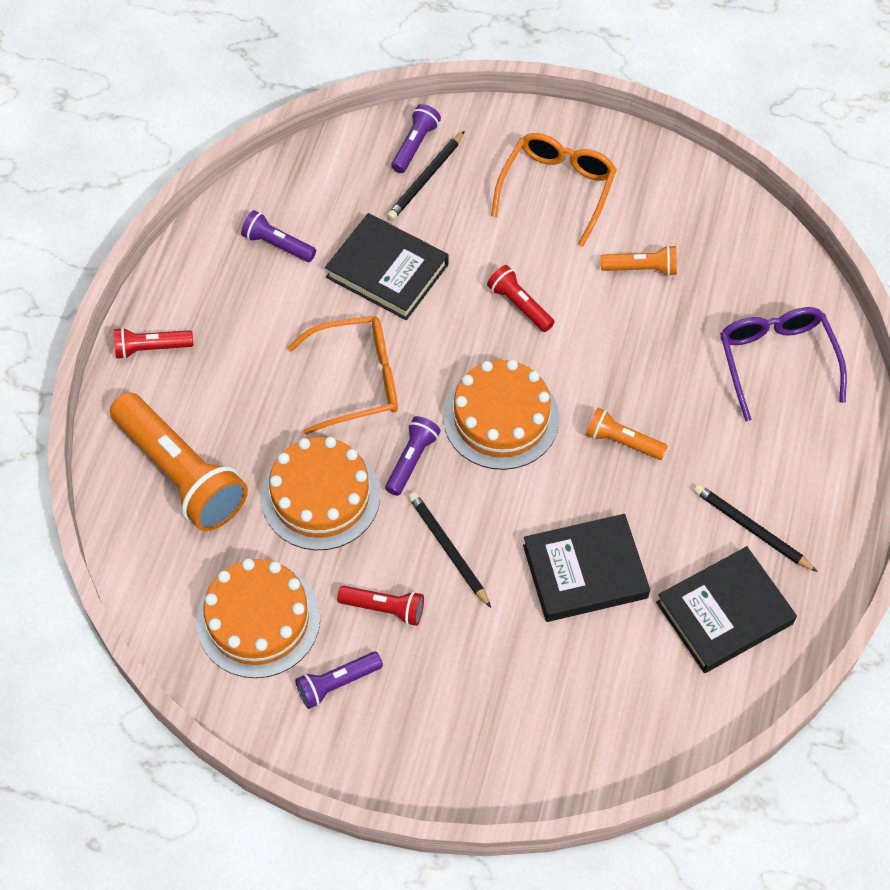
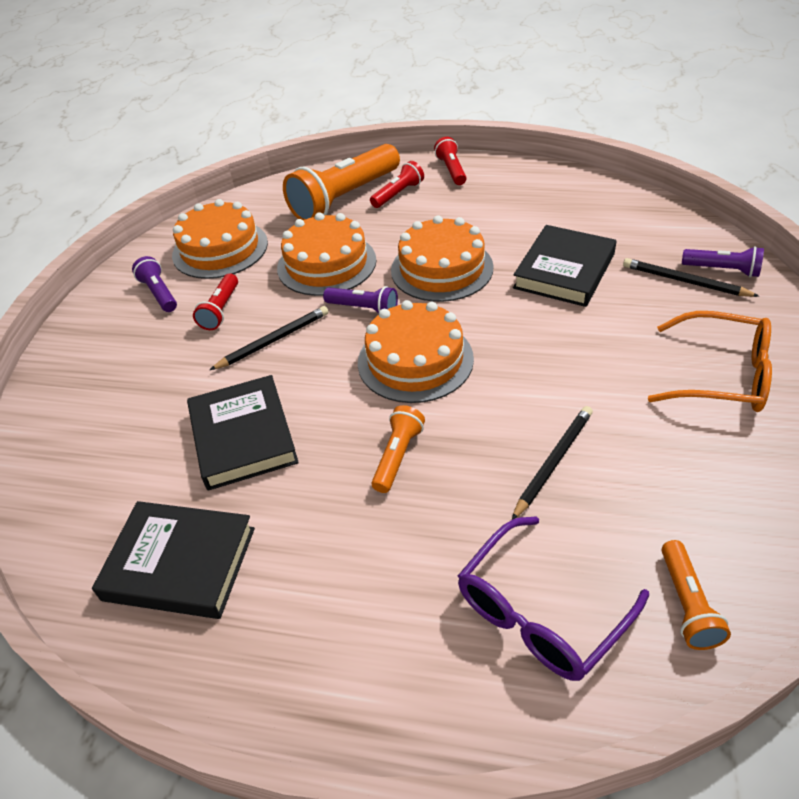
camera: 90 degrees right, 15 degrees down
(277, 244) = (569, 210): purple flashlight -> none
(357, 380) = (442, 269): orange glasses -> orange cake
(519, 305) = (554, 360): red flashlight -> red flashlight (398, 194)
(641, 269) = (639, 458): orange flashlight -> orange flashlight (687, 604)
(724, 613) = (180, 564): black book -> black book turned 45 degrees counterclockwise
(752, 529) = (286, 589): black pencil -> black pencil (553, 462)
(776, 361) = (540, 612): purple glasses -> purple glasses turned 150 degrees clockwise

